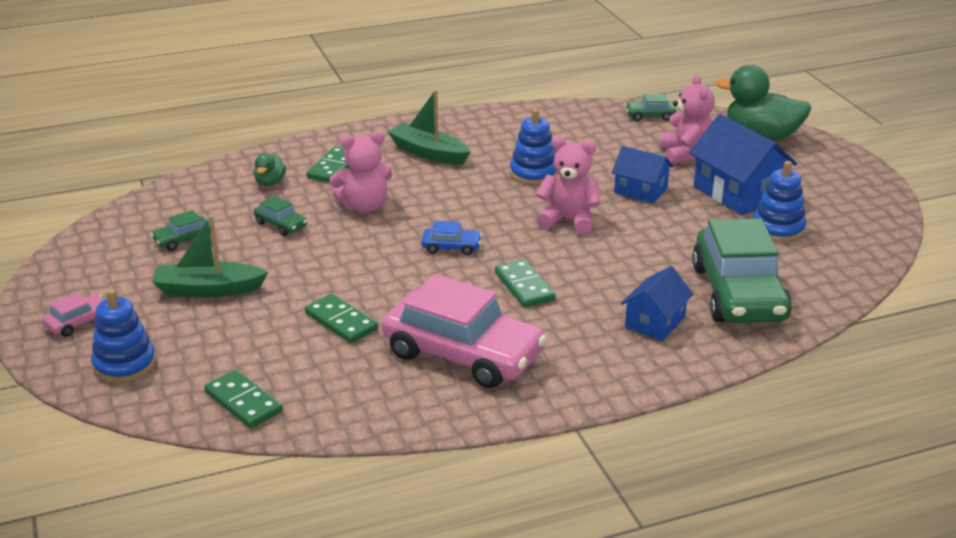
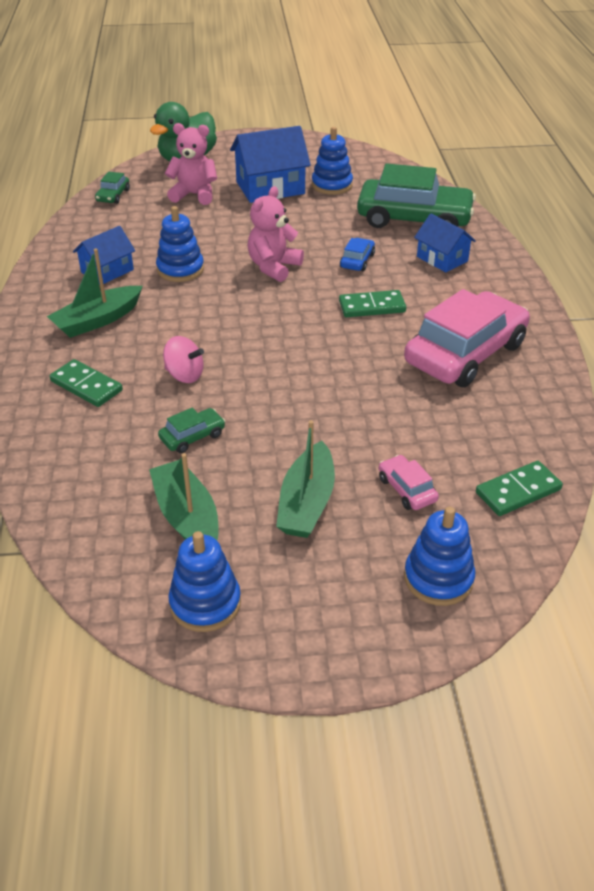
camera: 75 degrees left, 10 degrees up
(78, 322) = (340, 619): pink car -> pink car (406, 489)
(94, 263) = (205, 603): none -> blue stacking toy
(183, 239) = (187, 517): green car -> green boat
(270, 183) = (90, 436): green duck -> none
(341, 322) = (397, 415): green domino -> none
(364, 206) = (184, 375): pink teddy bear -> pink spinning top
(451, 247) = (290, 334): blue car -> blue car (357, 261)
(640, 190) = (242, 226): blue house -> blue house (107, 271)

